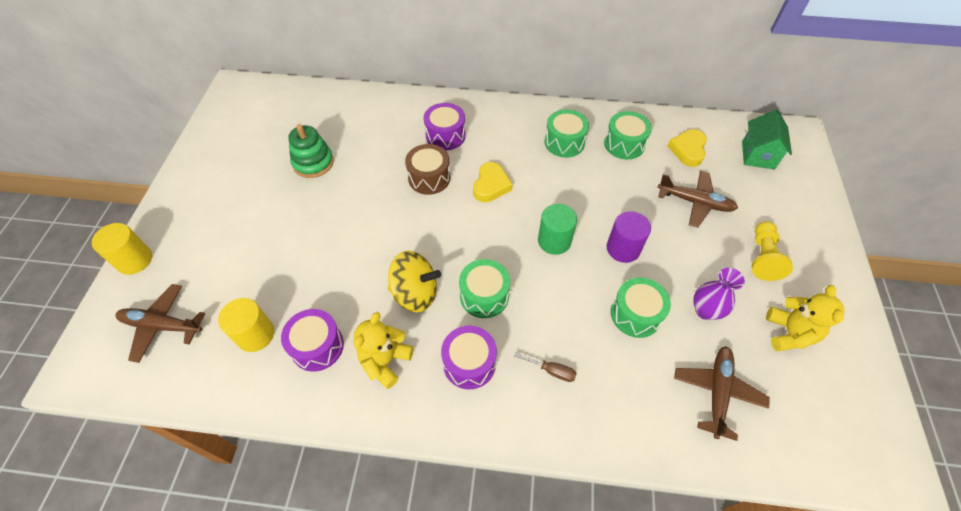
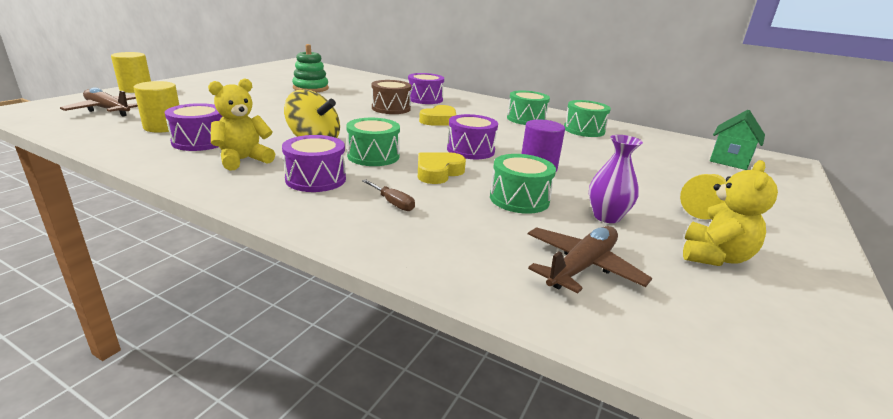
camera: 20 degrees right, 30 degrees down
(554, 241) = (470, 150): green cylinder -> purple drum
(688, 150) = (649, 144): yellow heart -> yellow heart (438, 172)
(695, 202) = (639, 165): brown plane -> none

